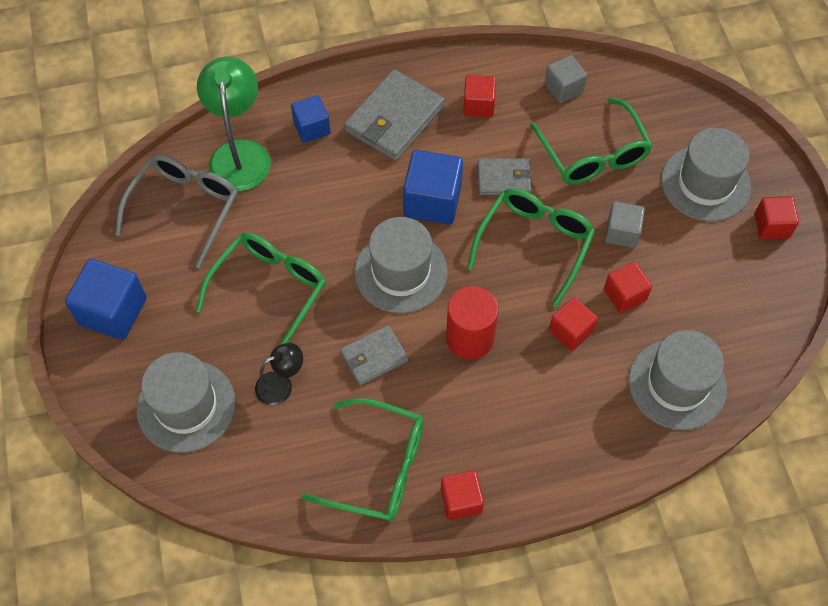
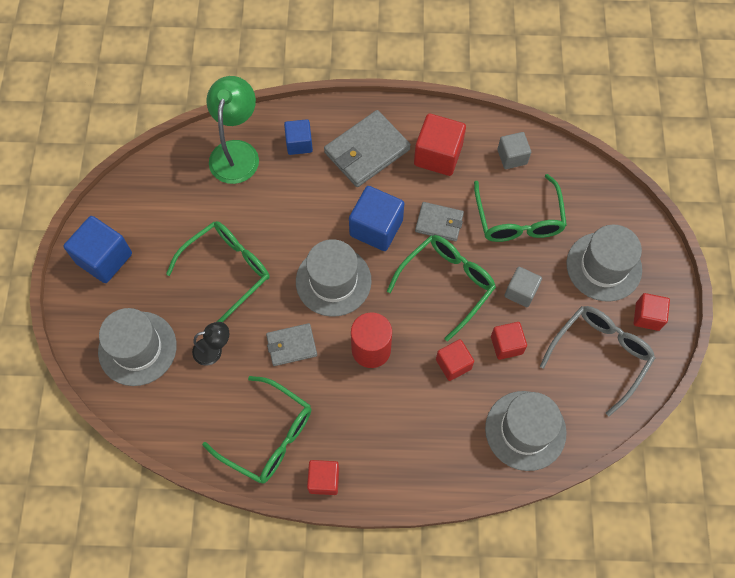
camera: 15 degrees right, 5 degrees up
(185, 208) = (182, 187): grey glasses -> grey glasses (600, 355)
(478, 105) = (438, 155): red cube -> red cube, size x1.61

